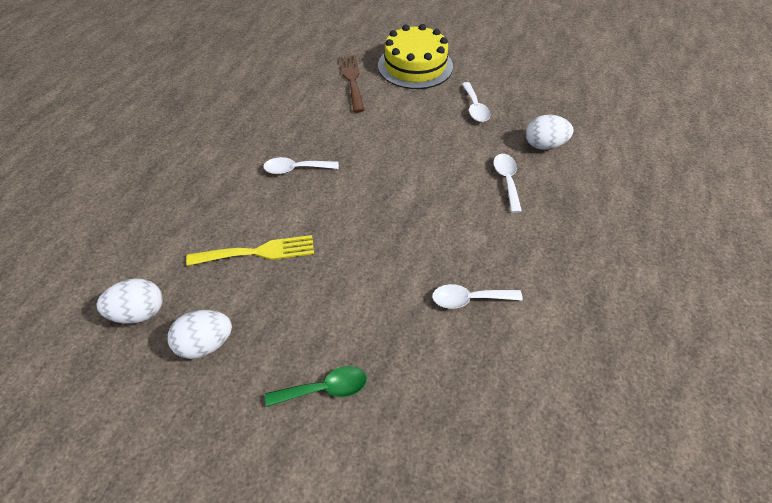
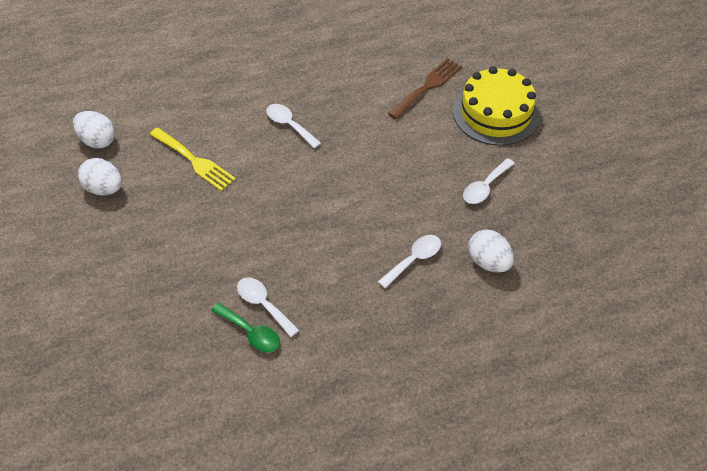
camera: 50 degrees right, 0 degrees up
(325, 389) = (123, 269): green spoon -> green spoon (251, 333)

